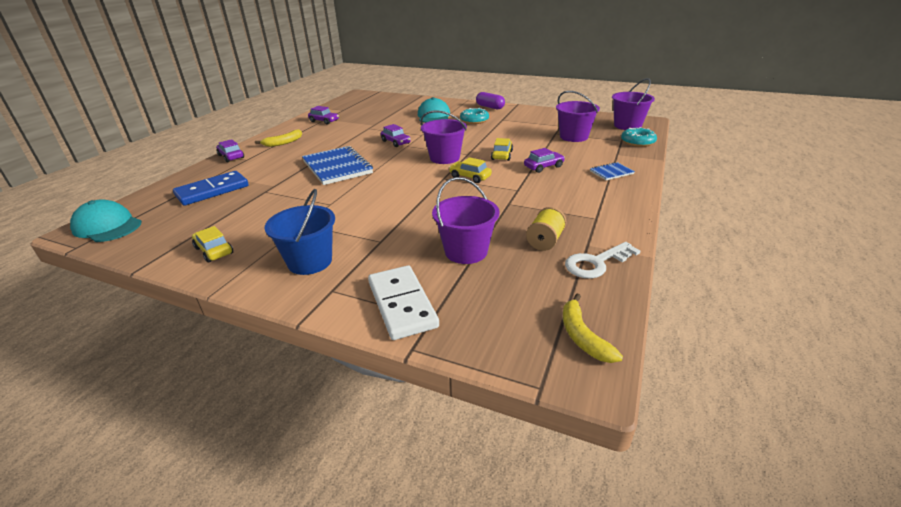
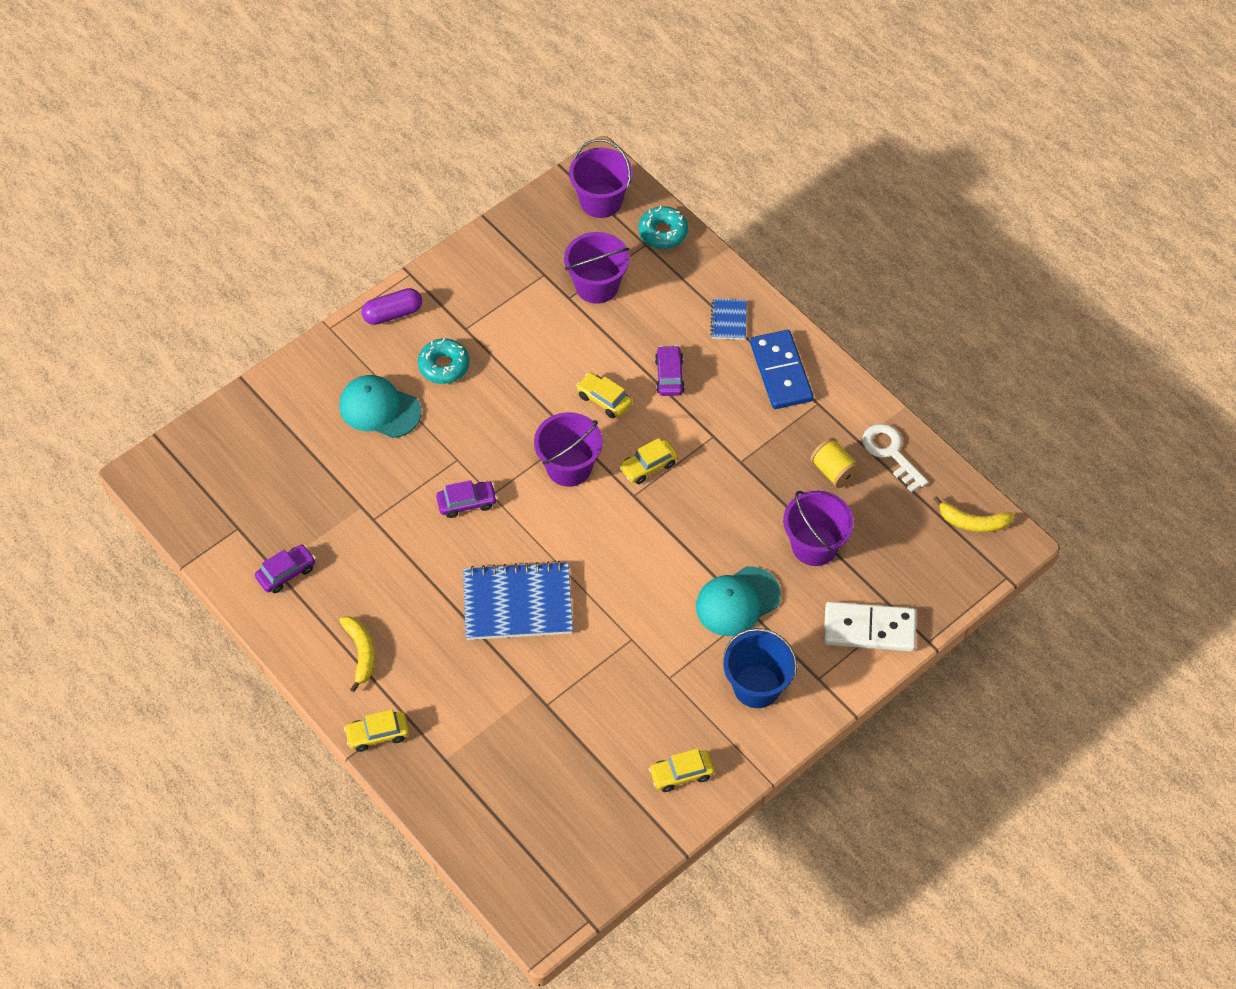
camera: 65 degrees left, 25 degrees up
(107, 226) = (547, 891): turquoise cap -> turquoise cap (737, 601)
(212, 191) = (504, 767): blue domino -> blue domino (781, 372)
(231, 156) = (377, 734): purple car -> yellow car
(596, 263) = (891, 453): white key -> white key turned 150 degrees clockwise

